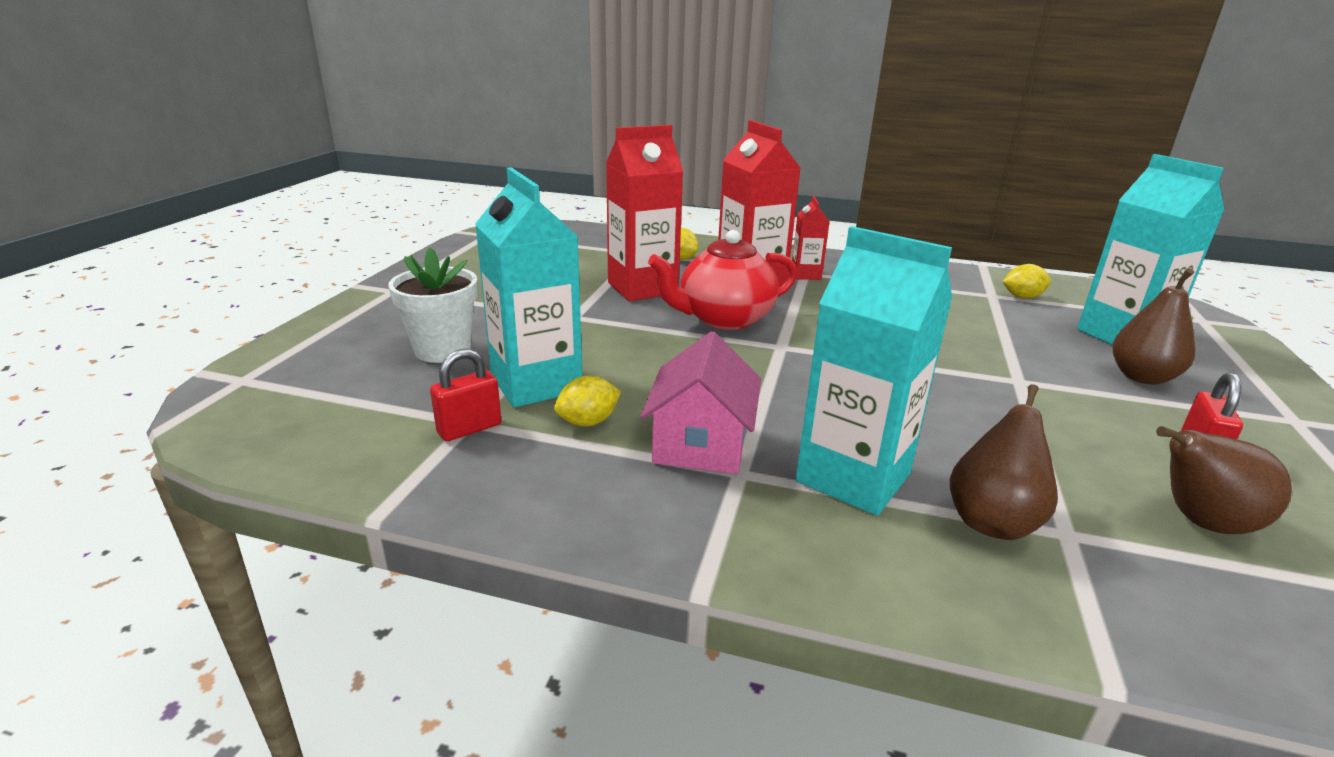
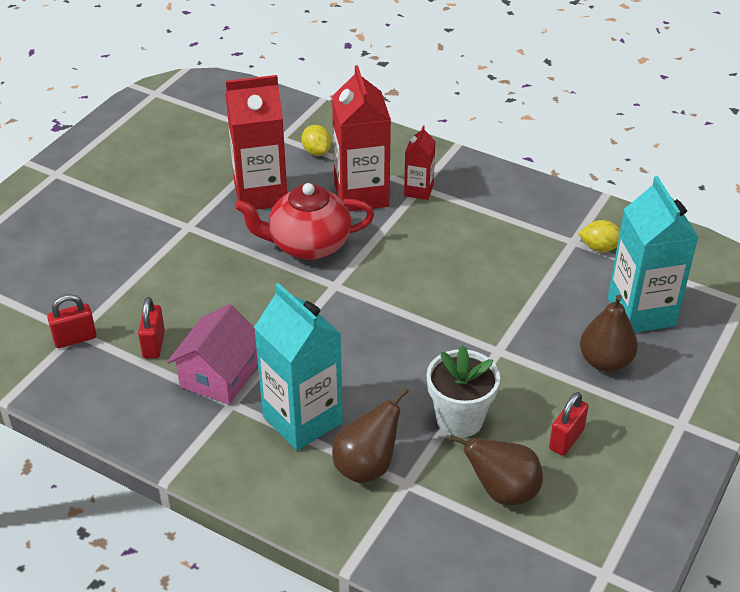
camera: 15 degrees right, 15 degrees up
(443, 350) = (77, 255): white flower pot -> white flower pot (459, 419)
(536, 383) = (132, 301): turquoise carton -> none
(588, 422) = (153, 344): yellow lemon -> red padlock

